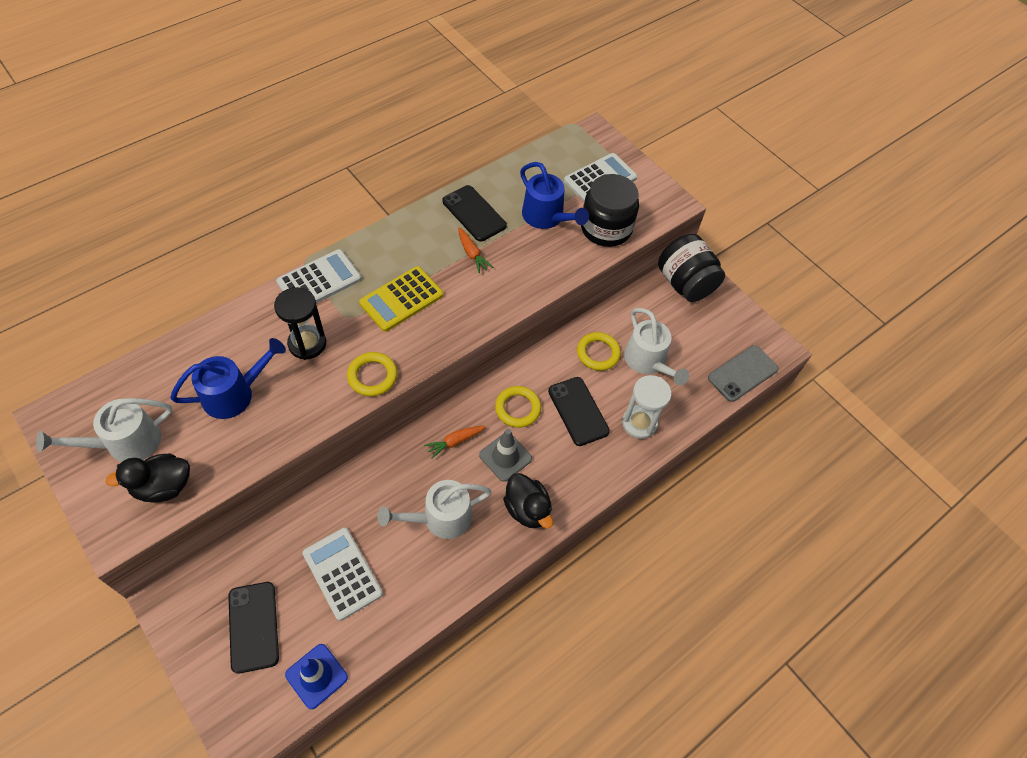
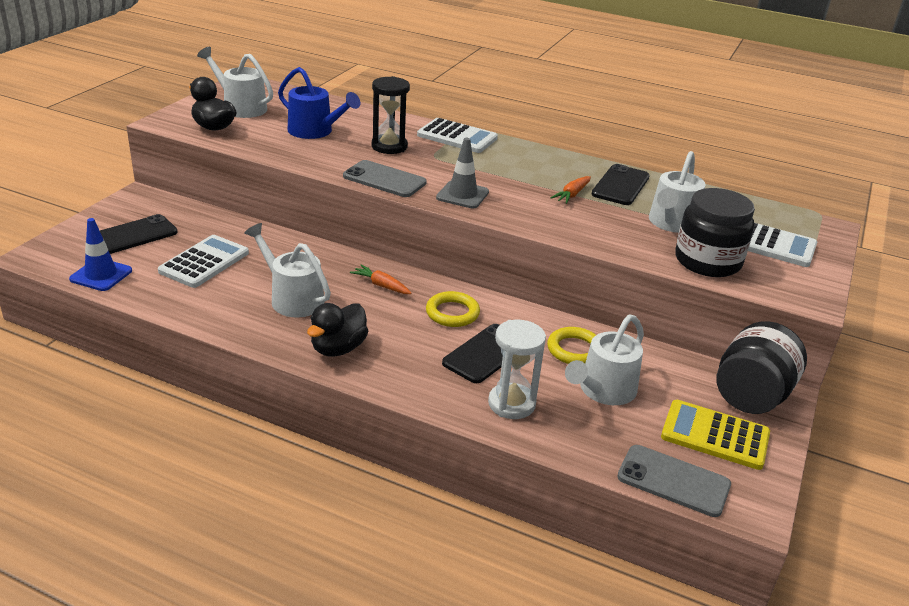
camera: 65 degrees right, 25 degrees down
(372, 376) = (384, 179): yellow ring -> grey phone
(401, 299) = (479, 174): yellow calculator -> yellow calculator (715, 435)
(505, 457) = (389, 319): grey traffic cone -> grey traffic cone (462, 195)
(546, 217) = (671, 224): blue watering can -> white watering can

